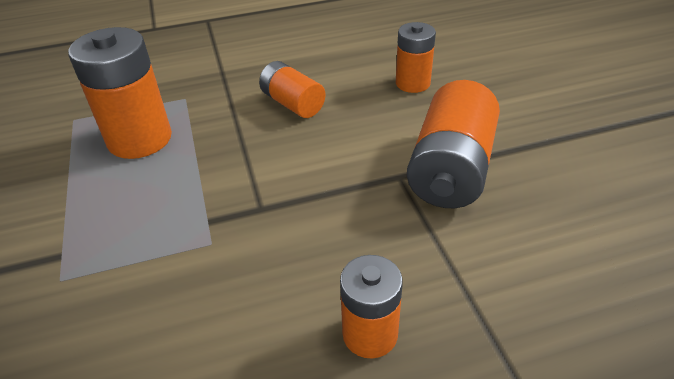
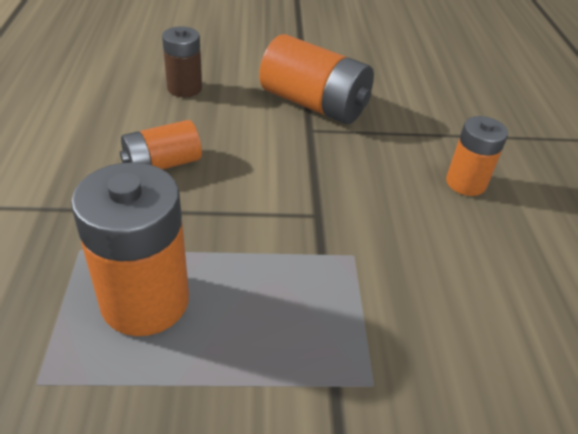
camera: 80 degrees left, 0 degrees up
(412, 83) = (184, 88): orange battery -> brown battery

